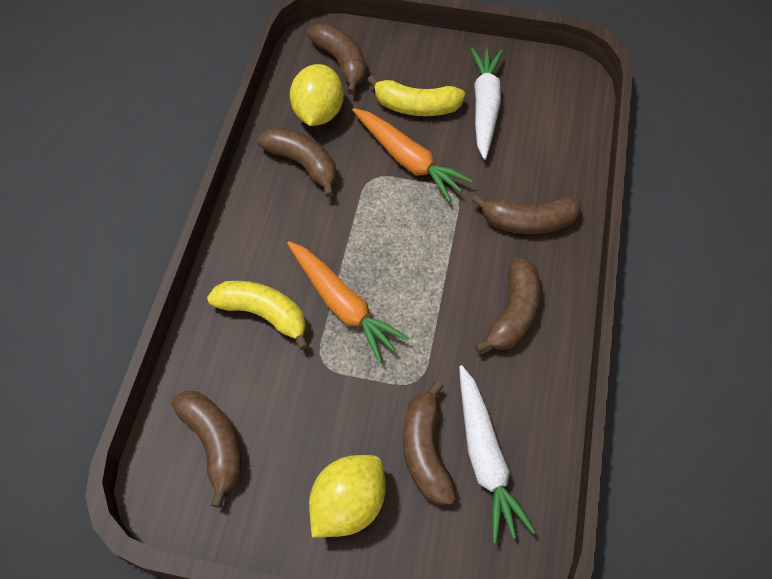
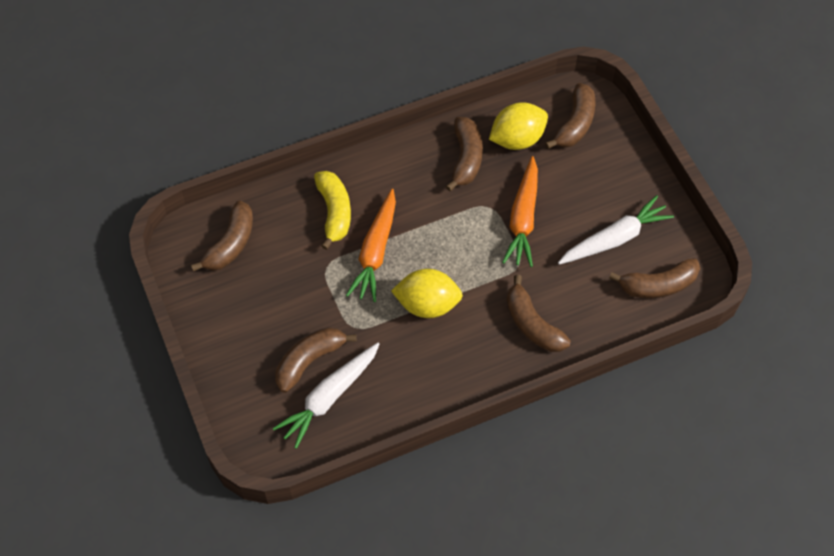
camera: 55 degrees right, 0 degrees up
(348, 504) = (245, 339): yellow lemon -> yellow lemon (427, 304)
(416, 106) = (575, 195): yellow banana -> none
(513, 313) = (448, 356): brown banana -> brown banana (658, 285)

